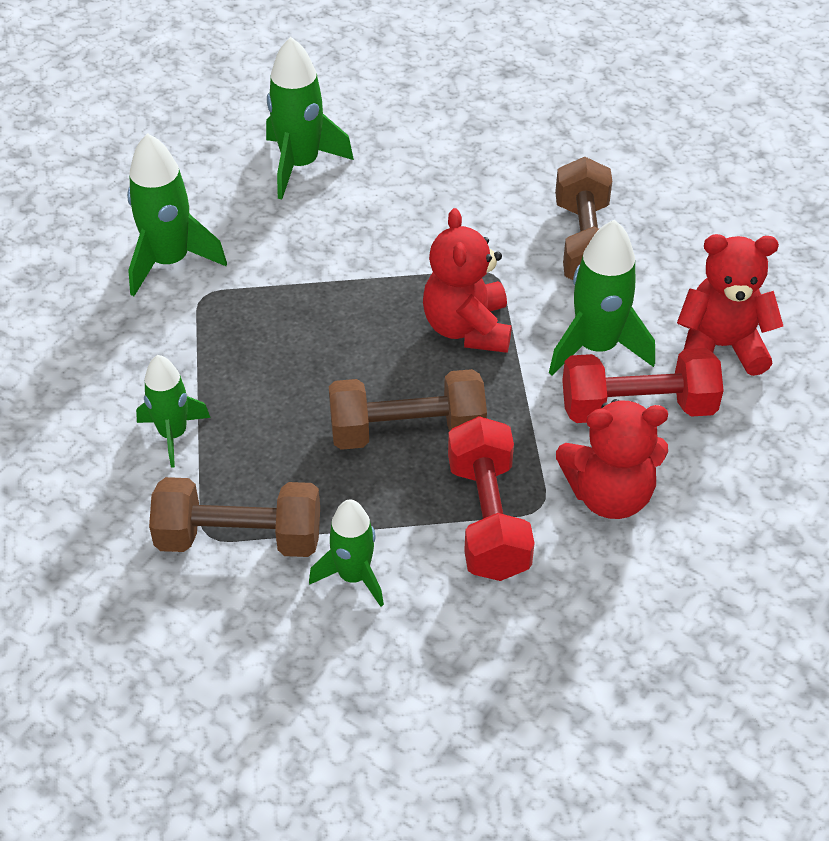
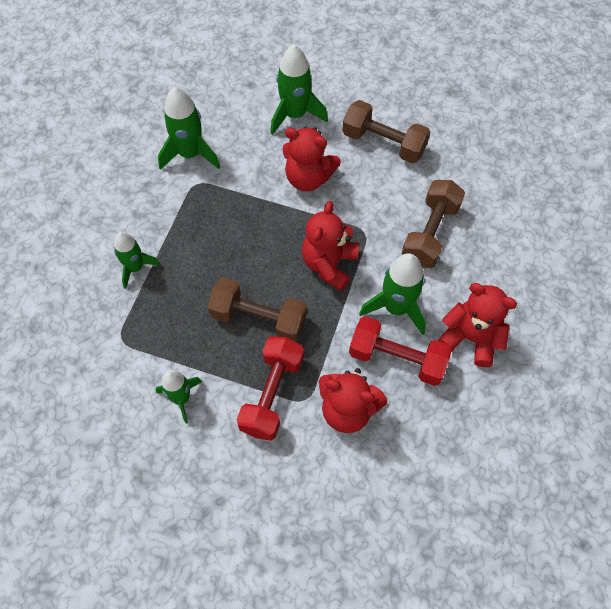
camera: 25 degrees right, 15 degrees up
(239, 538) = (135, 348): brown dumbbell -> brown dumbbell (383, 143)
(369, 234) = (308, 178): none -> red teddy bear

